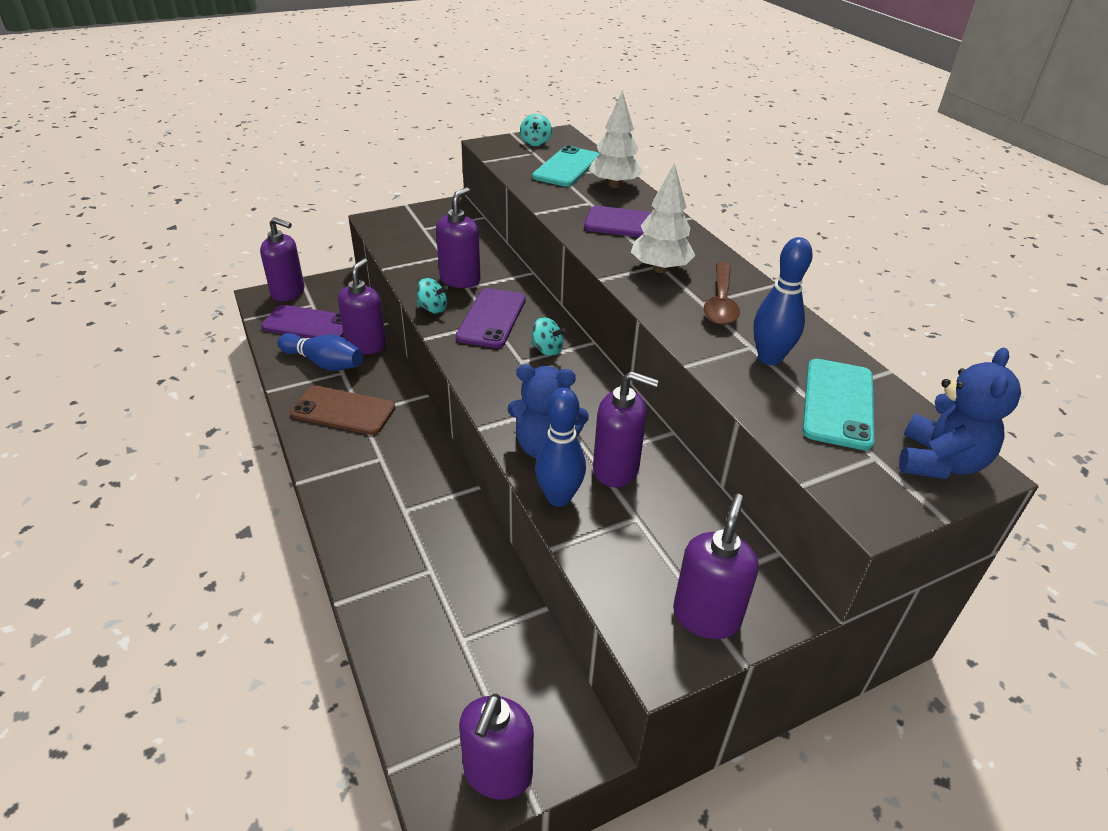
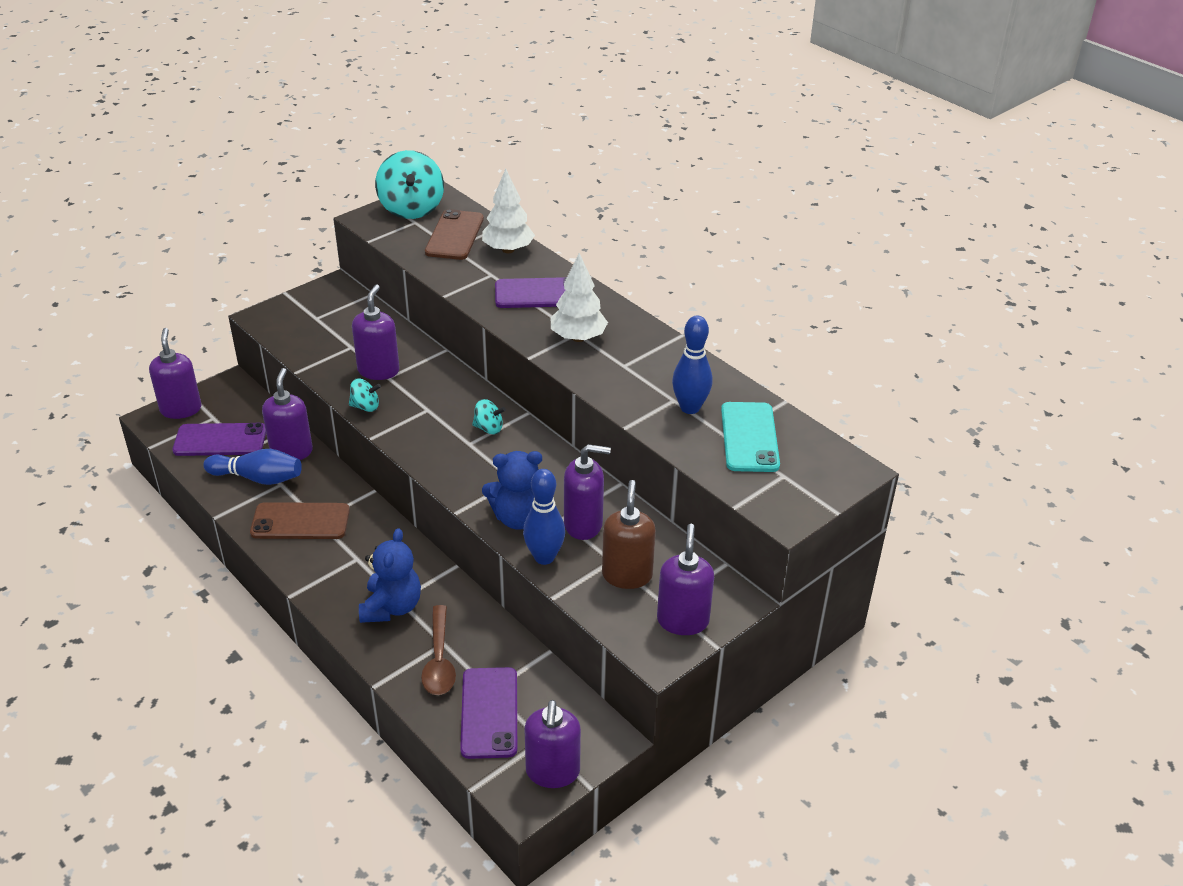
camera: 15 degrees left, 0 degrees up
(288, 293) = (181, 409): purple soap dispenser -> purple soap dispenser turned 105 degrees counterclockwise
(491, 318) = (425, 406): purple phone -> purple phone (489, 713)
(535, 142) = (411, 208): turquoise spinning top -> turquoise spinning top, size x2.04
(567, 167) = (455, 235): turquoise phone -> brown phone
(650, 540) = (627, 575): none -> brown soap dispenser
(720, 302) = (638, 362): brown spoon -> brown spoon (439, 660)
(939, 462) = (828, 470): blue teddy bear -> blue teddy bear (391, 607)

